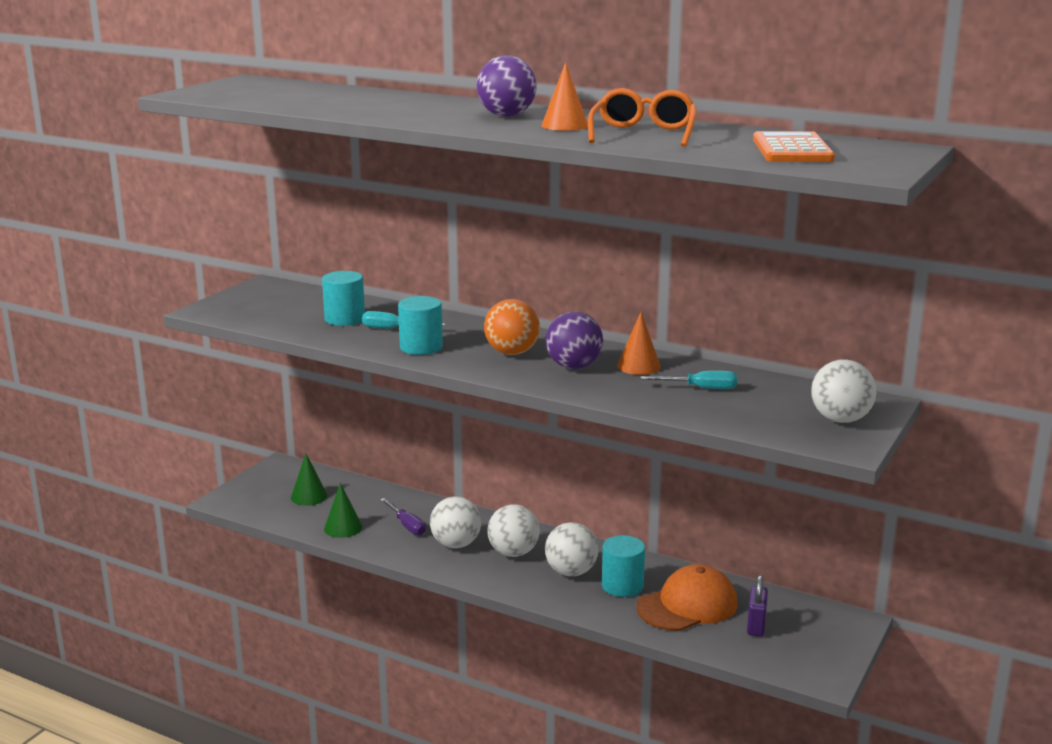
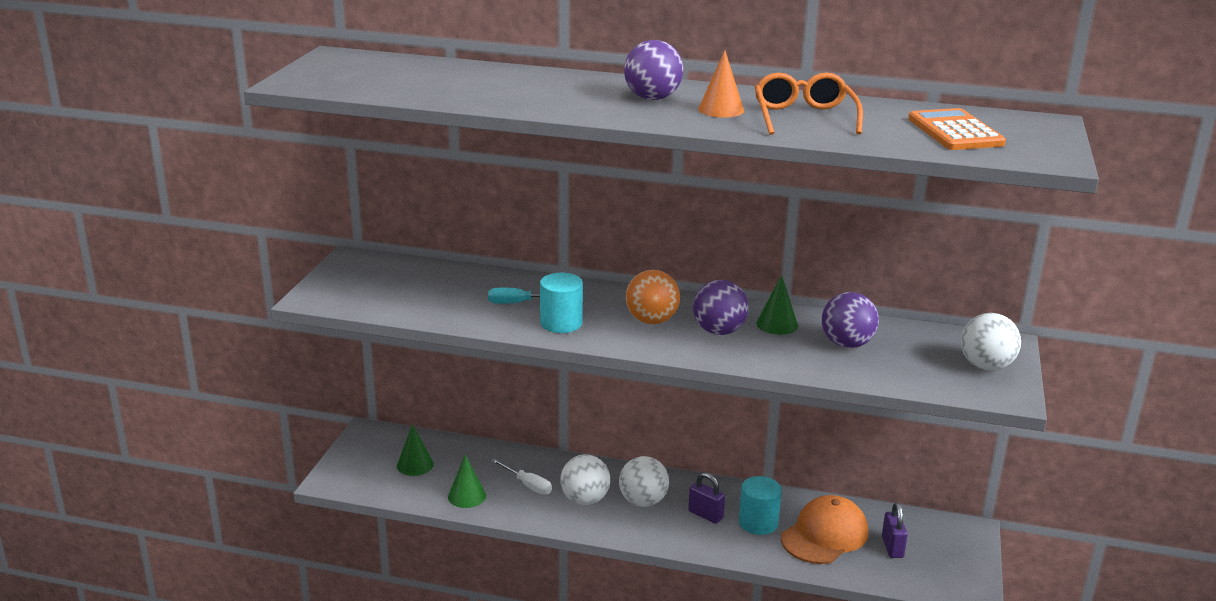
camera: 15 degrees left, 5 degrees up
(345, 319) = (463, 295): turquoise cylinder -> none
(407, 525) = (528, 485): purple screwdriver -> white screwdriver
(571, 572) = (705, 515): white ball -> purple padlock
(638, 366) = (777, 324): orange cone -> green cone
(700, 388) = (847, 344): turquoise screwdriver -> purple ball

